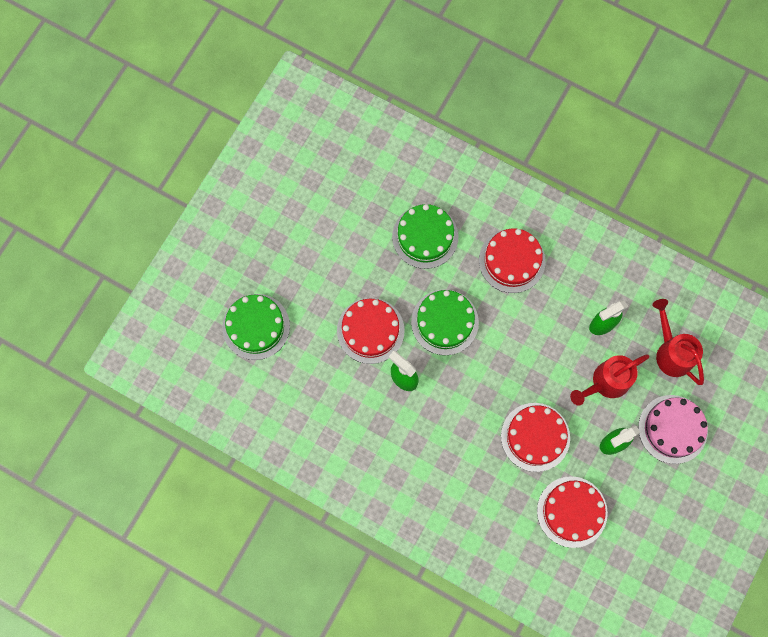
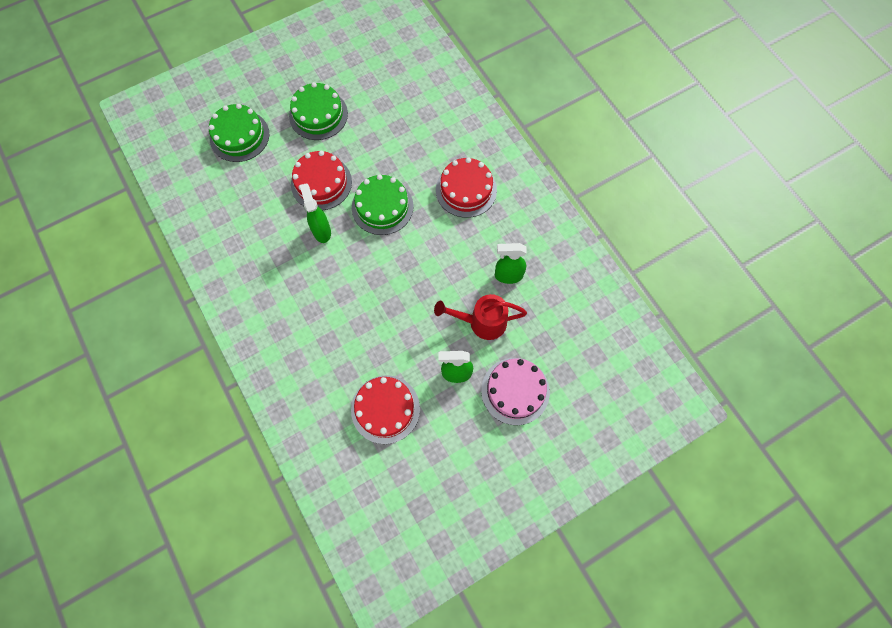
camera: 30 degrees right, 5 degrees down
(425, 236) = (410, 138): green cake -> green cake (318, 115)
(535, 437) = (395, 332): red cake -> none
(671, 352) = (553, 328): red watering can -> none

